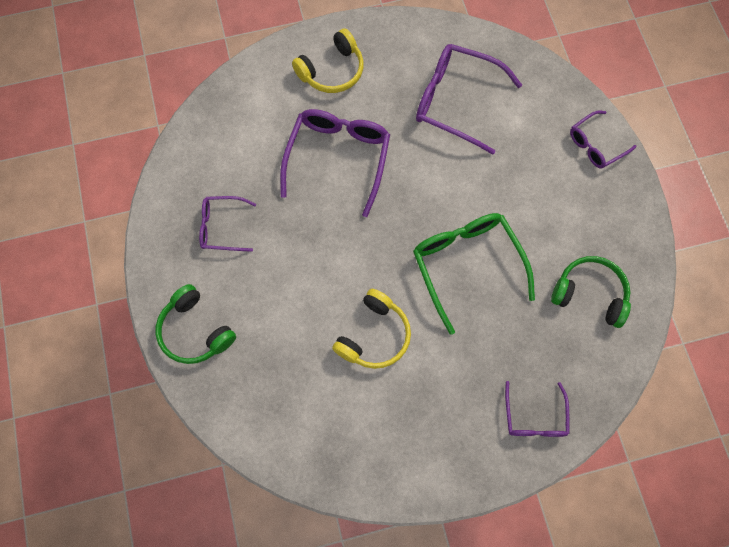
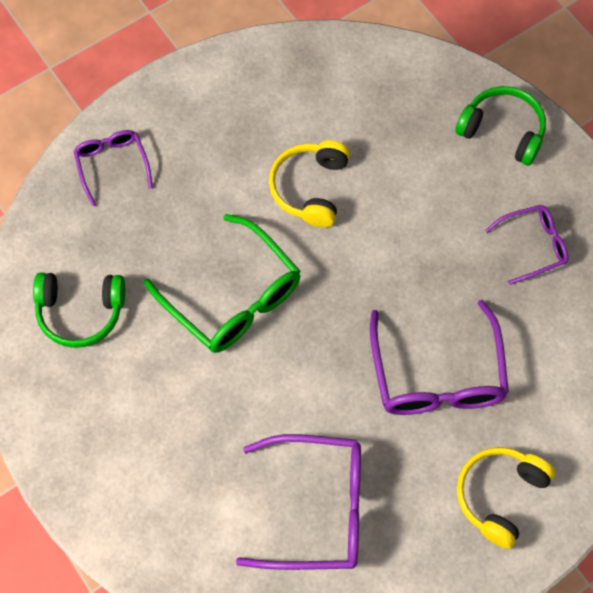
camera: 160 degrees right, 5 degrees down
(596, 145) = (113, 510): purple glasses -> none

